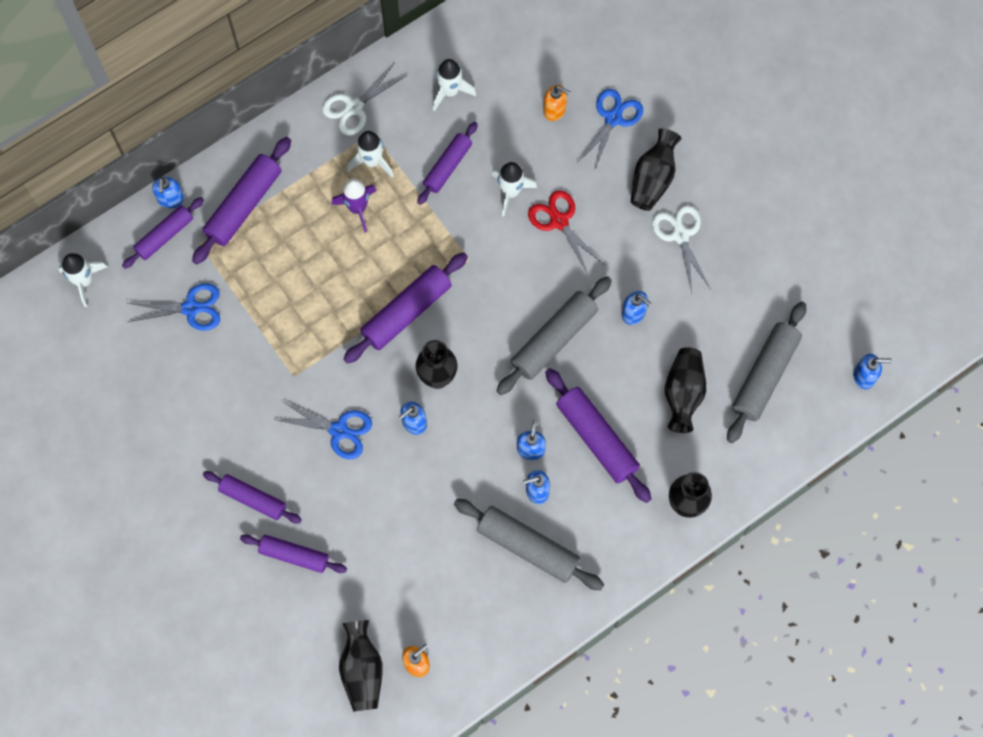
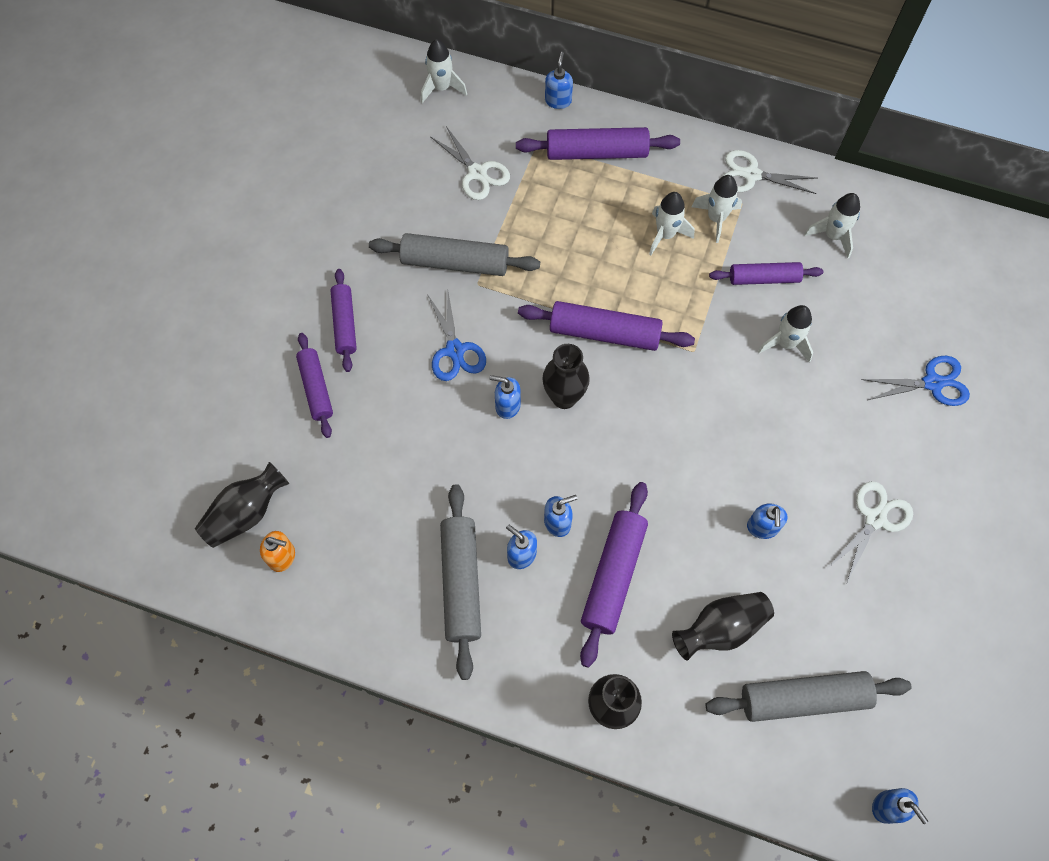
camera: 55 degrees right, 5 degrees down
(164, 236) = (524, 116): purple rolling pin -> none
(170, 199) = (558, 101): blue soap dispenser -> blue soap dispenser turned 135 degrees clockwise
(191, 308) = (477, 173): blue scissors -> white scissors
(357, 208) = (665, 235): purple rocket -> white rocket
(554, 110) = (894, 329): orange soap dispenser -> none
(554, 339) = (679, 472): grey rolling pin -> grey rolling pin (455, 262)
(559, 221) = (794, 402): red scissors -> none
(653, 179) = (907, 457): black vase -> none

